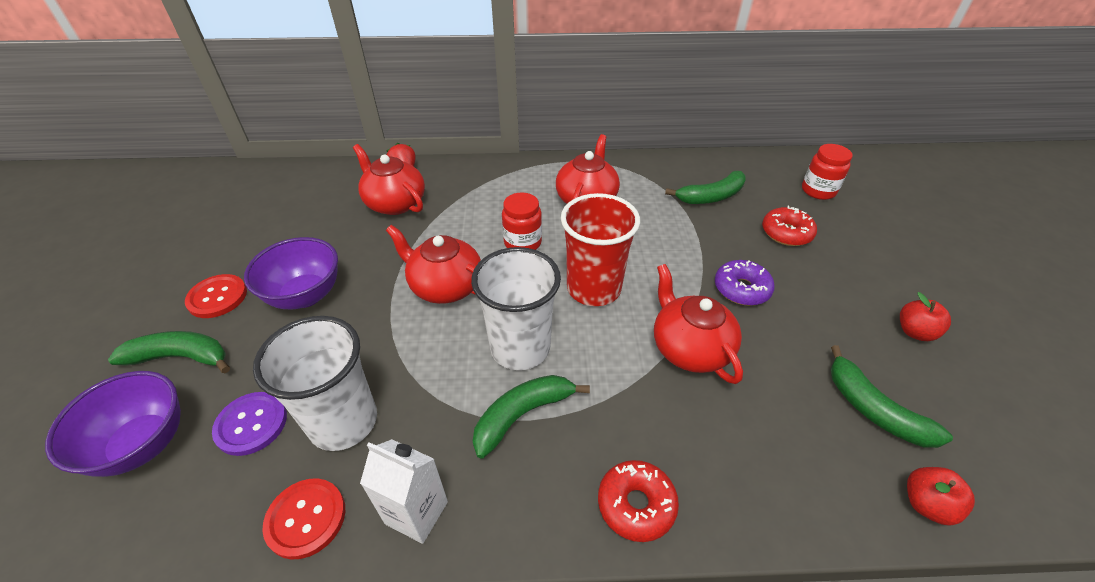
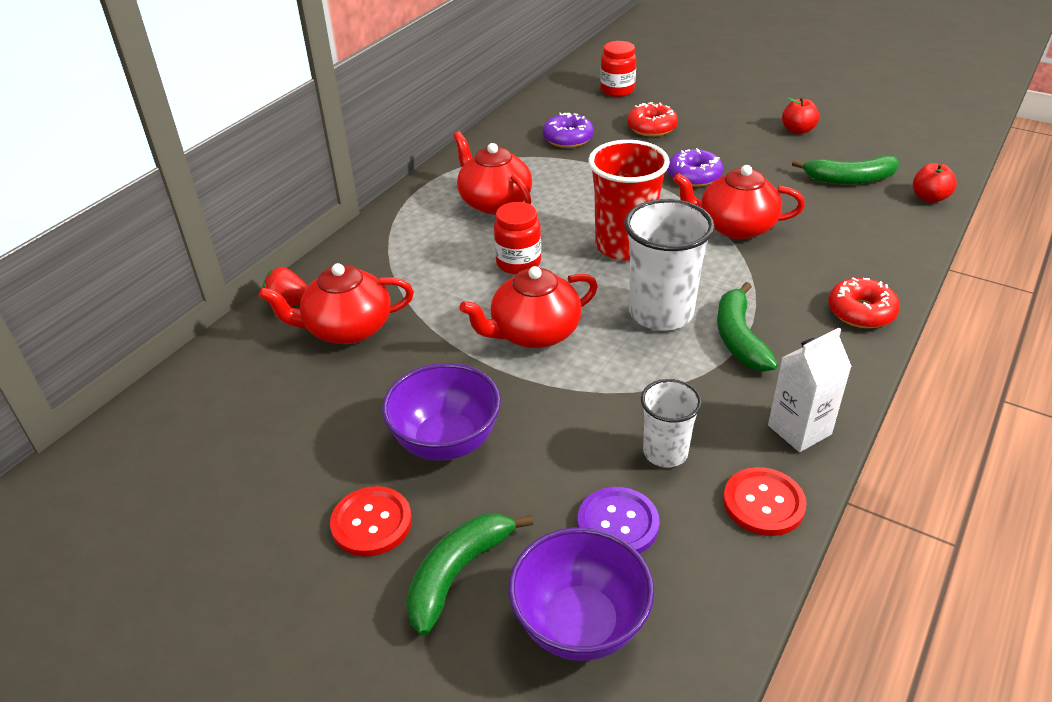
camera: 55 degrees left, 5 degrees down
(343, 422) = (665, 452): white cup -> white cup, size x0.59
(711, 196) = (568, 138): green banana -> purple donut

